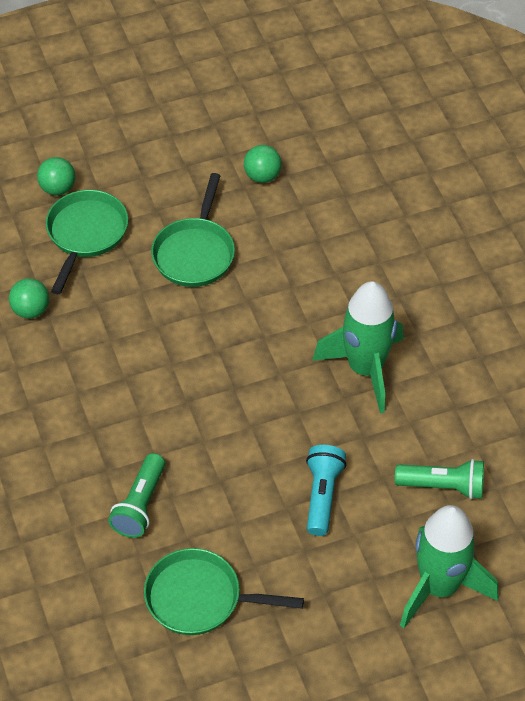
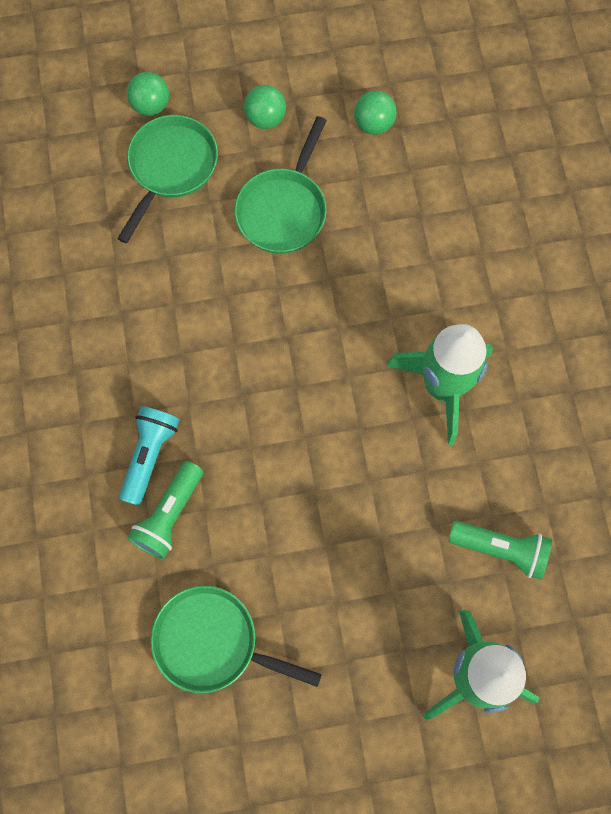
camera: 10 degrees right, 20 degrees up
(31, 310) = (96, 253): green ball -> green ball (265, 118)
(322, 496) = (367, 538): turquoise flashlight -> turquoise flashlight (149, 456)

